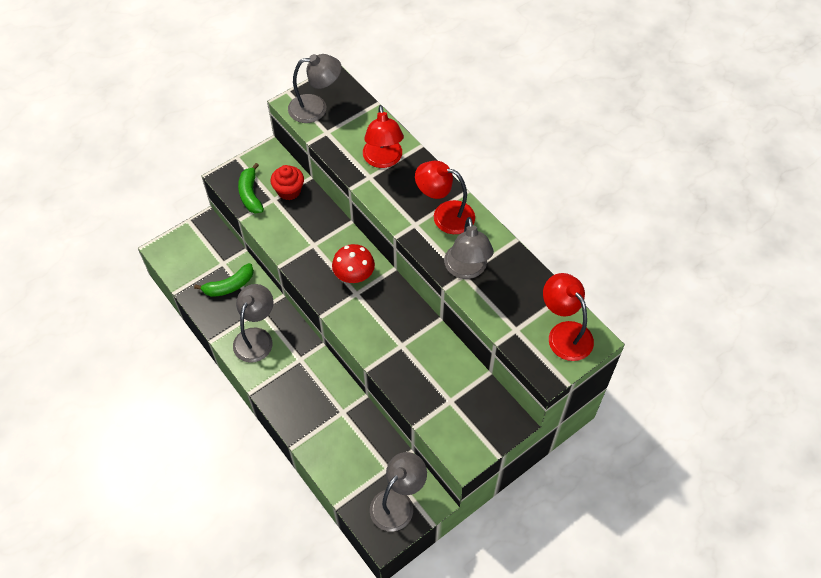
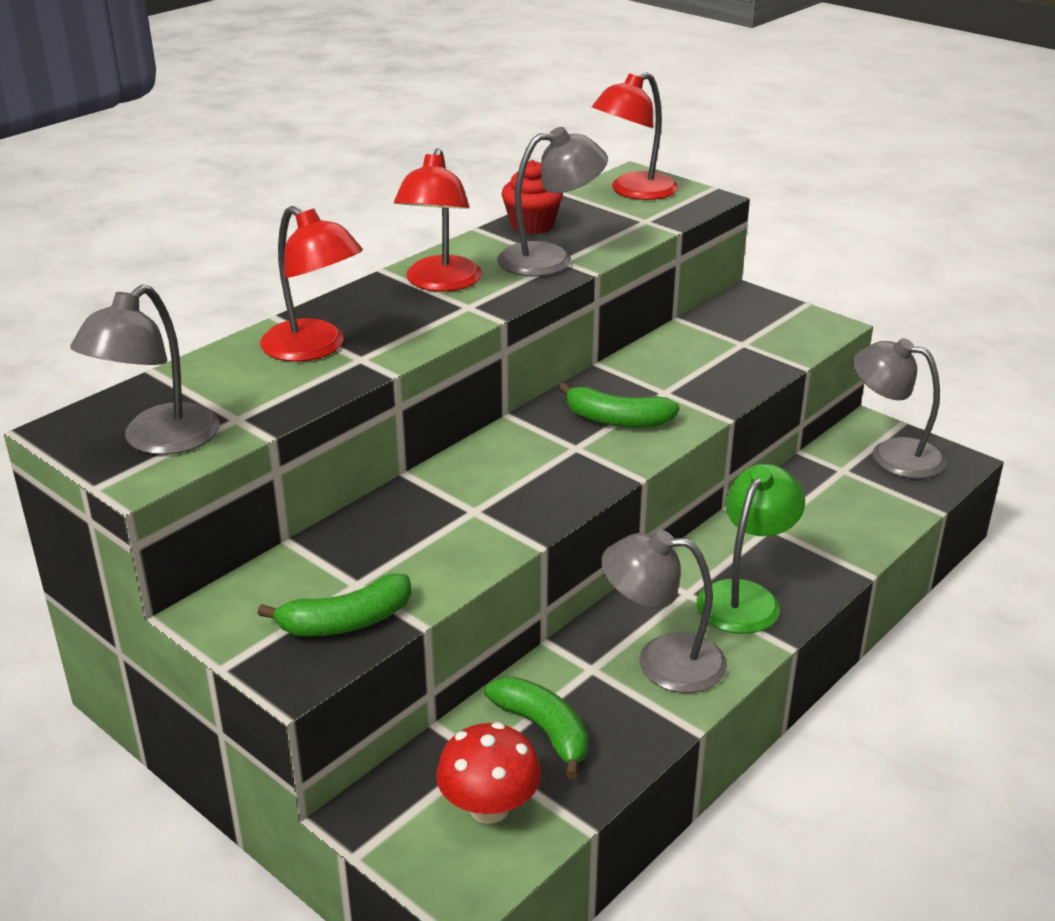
camera: 100 degrees left, 25 degrees down
(289, 191) = (330, 564): red cupcake -> red cupcake (532, 225)
(290, 383) = (745, 597): none -> green lamp
(316, 108) = (158, 441): grey lamp -> grey lamp turned 135 degrees counterclockwise
(354, 275) = (536, 454): red mushroom -> red mushroom (489, 808)
(377, 316) = (617, 420): none -> green banana
(383, 160) = (314, 348): red lamp -> red lamp turned 60 degrees clockwise

